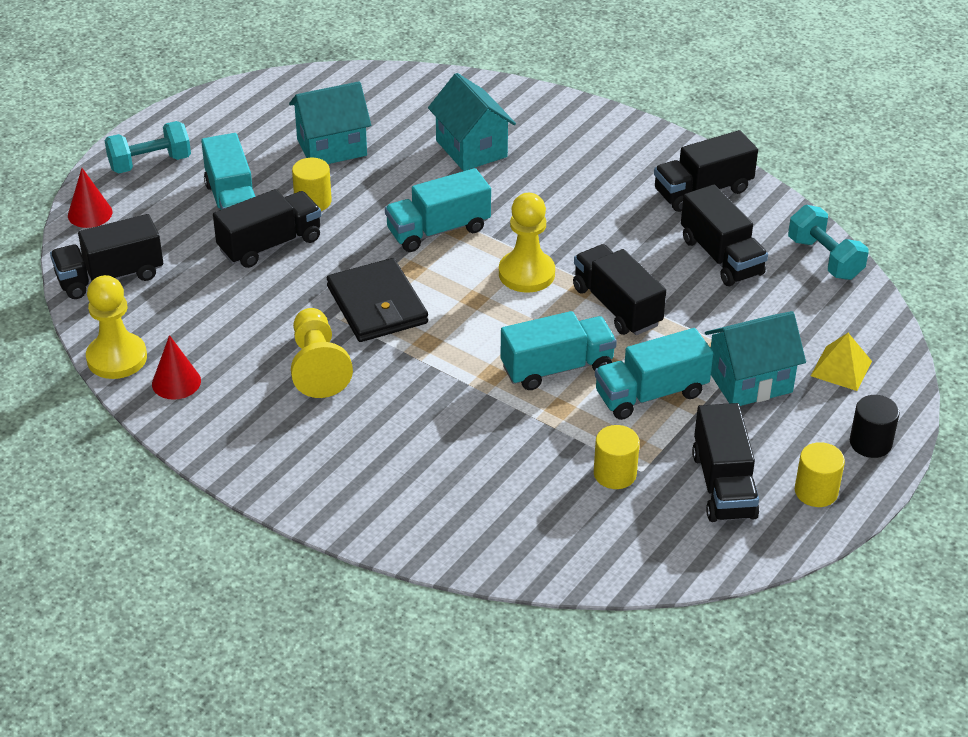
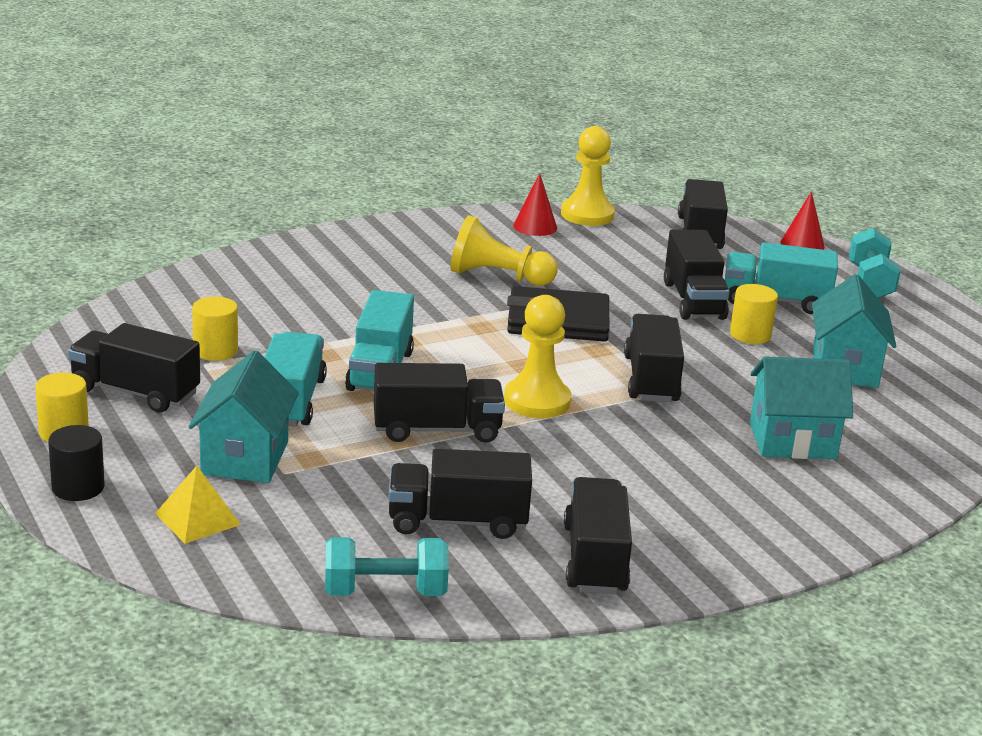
camera: 115 degrees right, 15 degrees down
(438, 230) = (651, 379): turquoise truck -> black truck

